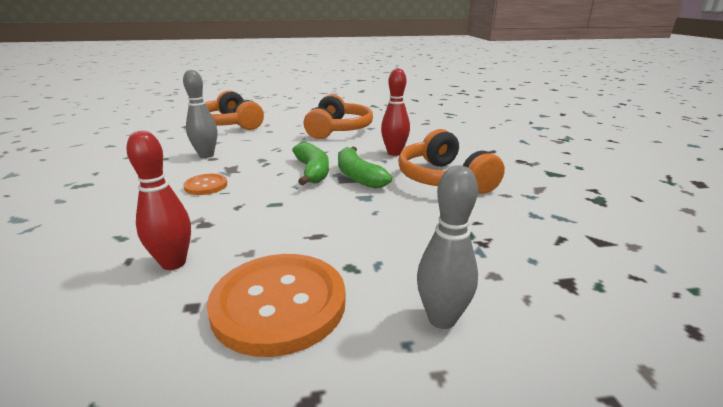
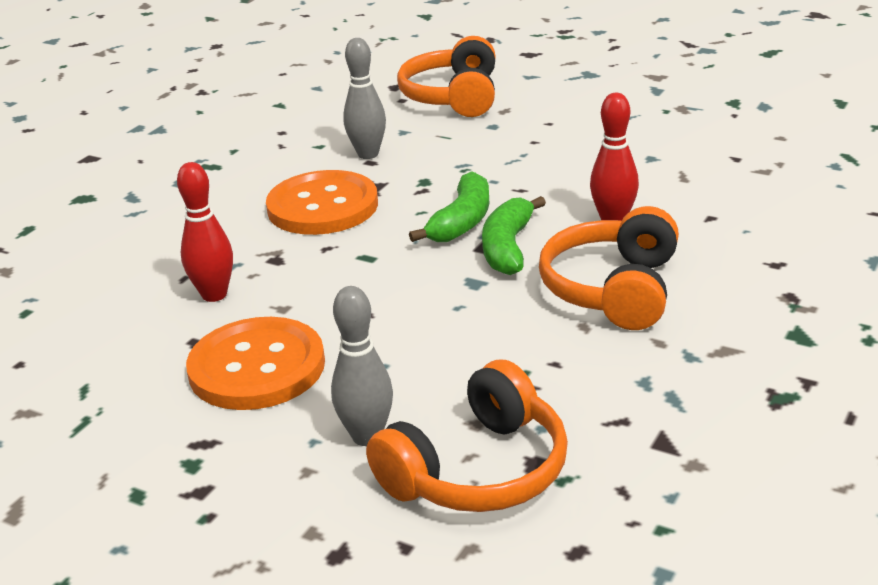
camera: 40 degrees right, 5 degrees up
(206, 186) = (323, 206): orange button -> orange button, size x2.03
(338, 130) = (595, 149): orange headphones -> orange headphones (478, 470)

